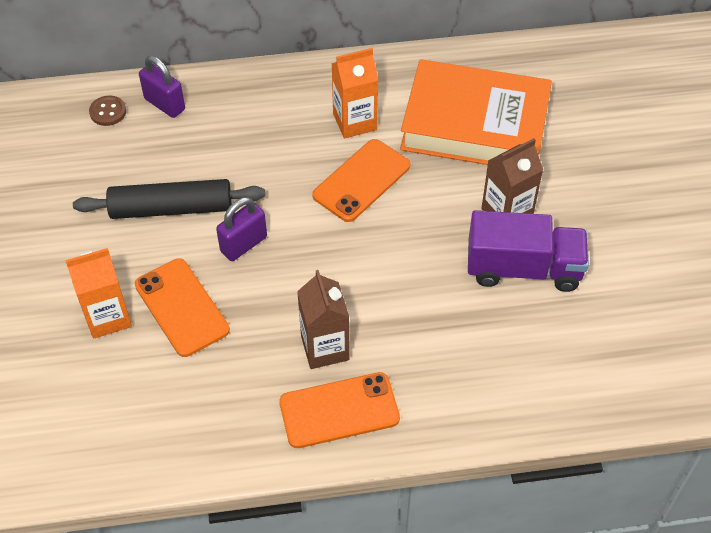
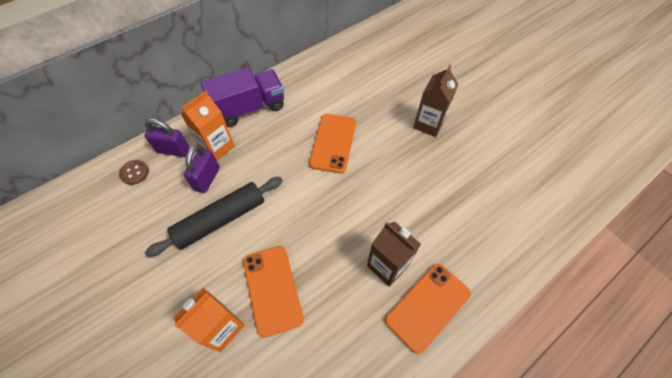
camera: 30 degrees left, 5 degrees up
(182, 307) = (272, 289): orange phone -> orange phone turned 45 degrees clockwise
(243, 244) = (286, 220): purple padlock -> purple padlock (207, 179)
(355, 122) = (304, 109): orange carton -> orange carton (217, 147)
(475, 125) = (373, 82): orange book -> none
(523, 268) = (462, 152): purple truck -> purple truck (249, 108)

